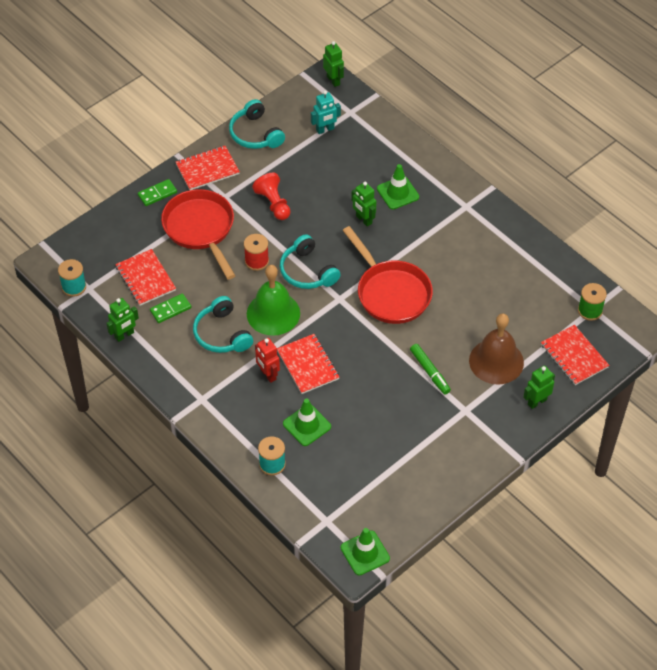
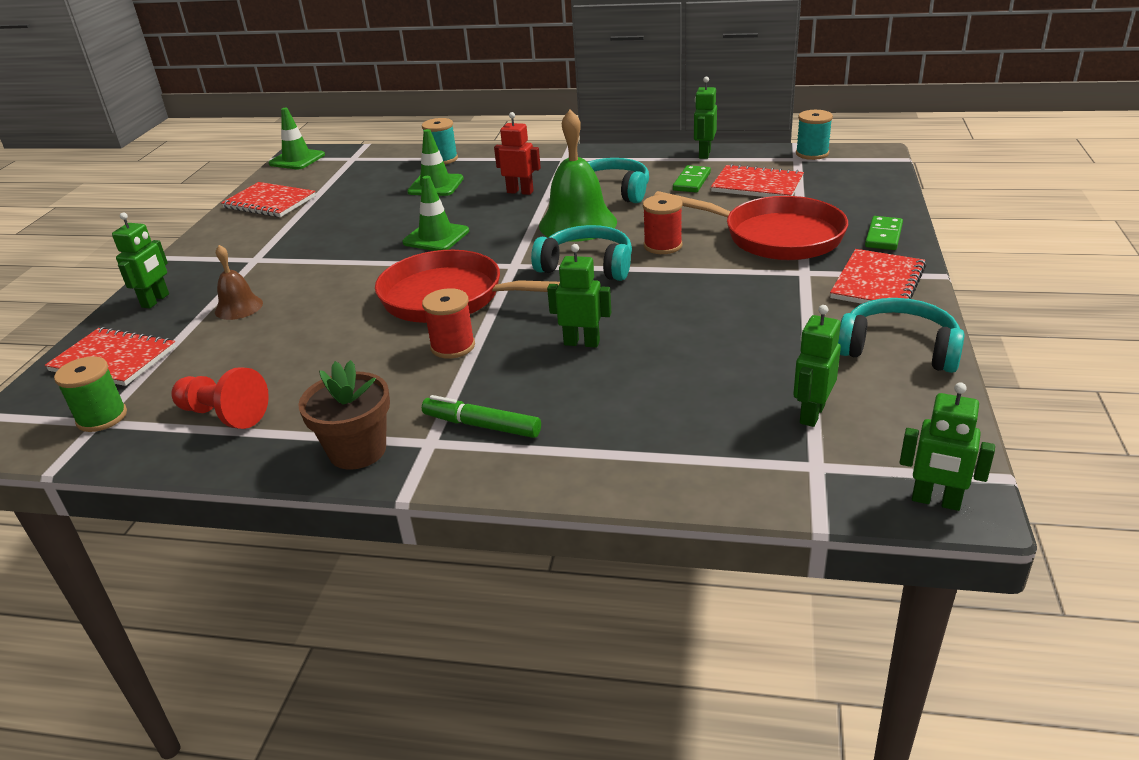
camera: 145 degrees right, 20 degrees down
(273, 203) = (732, 296): red pawn -> red pawn (224, 415)
(307, 365) = (485, 212): red notebook -> red notebook (270, 202)
(325, 130) = (811, 414): turquoise robot -> green robot
(398, 193) = (570, 398): green traffic cone -> green traffic cone (436, 237)
(417, 255) = (453, 346): none -> red spool
(429, 372) = (327, 264): green marker -> green marker (482, 425)
(495, 219) = (357, 451): none -> brown flower pot
(496, 361) = (238, 307): brown bell -> brown bell, size x0.54

